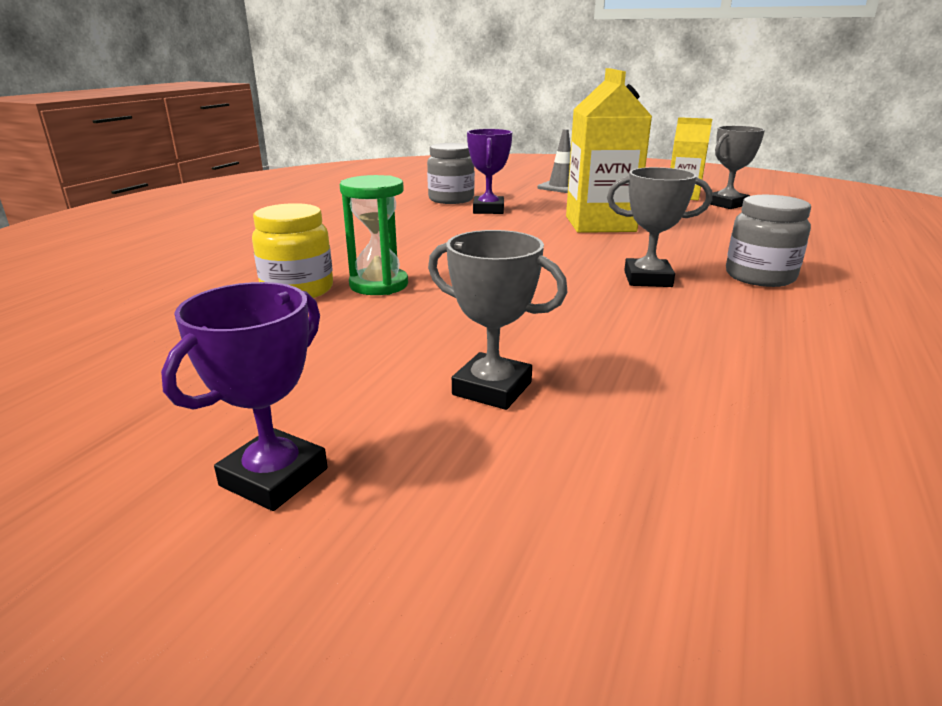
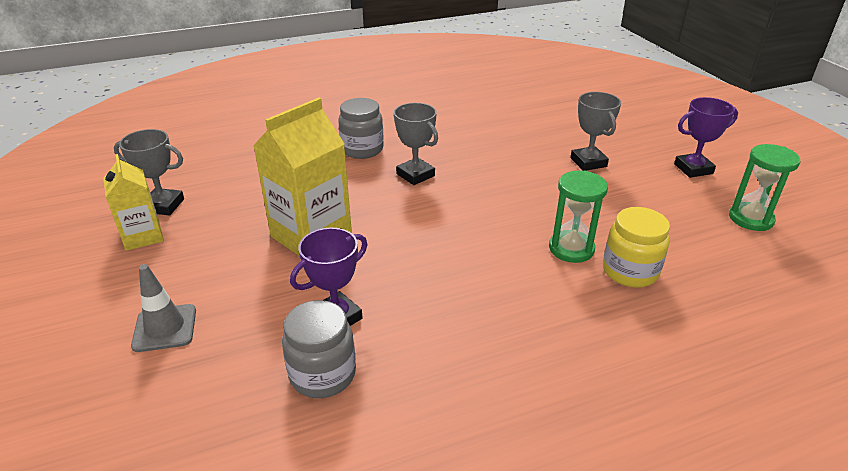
camera: 135 degrees left, 10 degrees up
(126, 411) = (751, 219): none -> green hourglass

